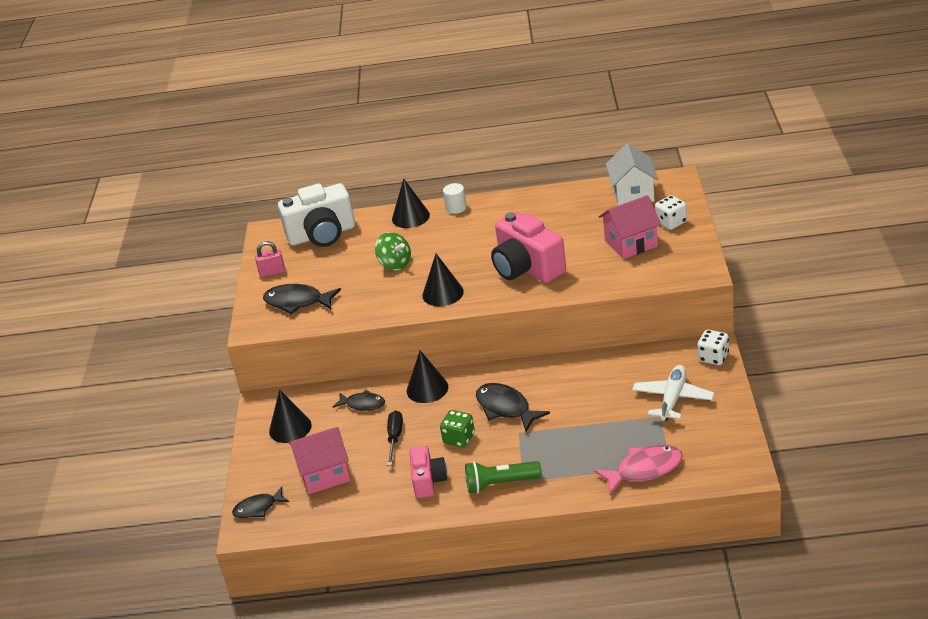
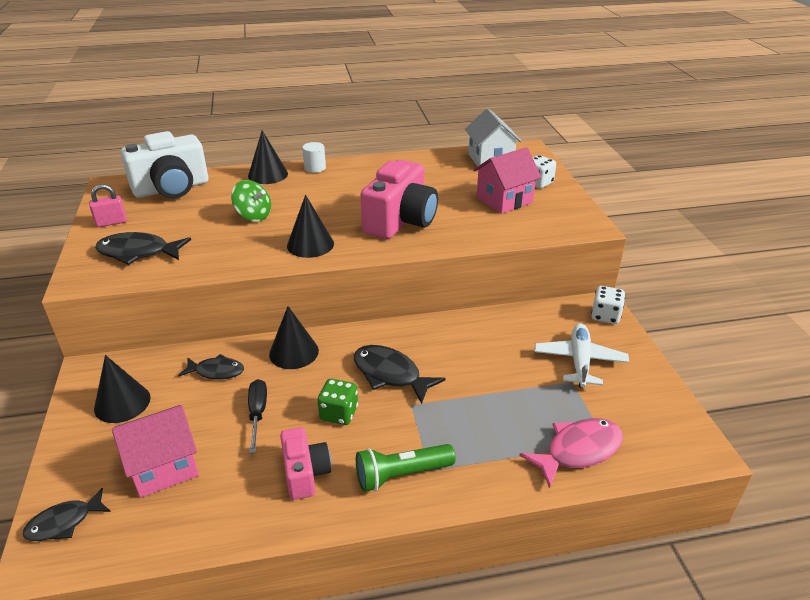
camera: 15 degrees left, 0 degrees up
(527, 268) = (400, 221): pink camera -> pink camera turned 105 degrees counterclockwise

